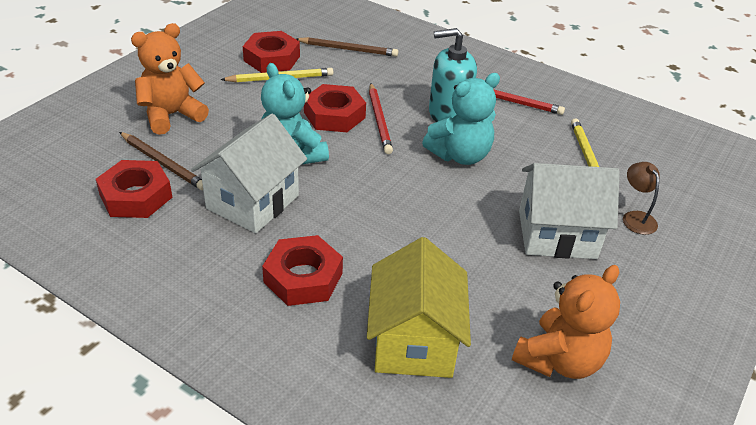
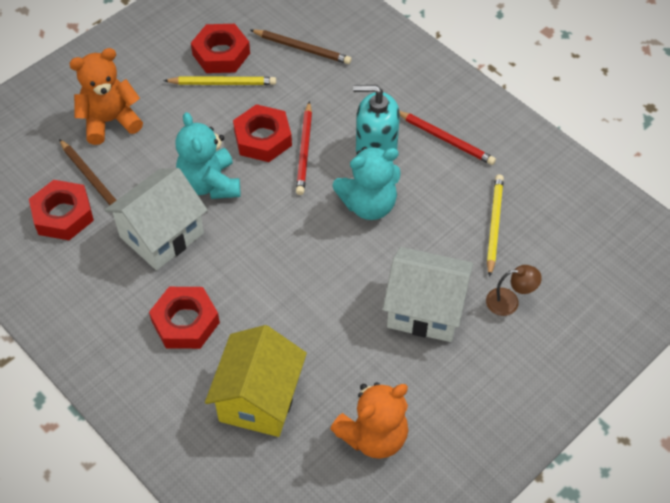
camera: 15 degrees right, 15 degrees up
(636, 217) = (509, 301): brown lamp -> brown lamp turned 90 degrees clockwise

